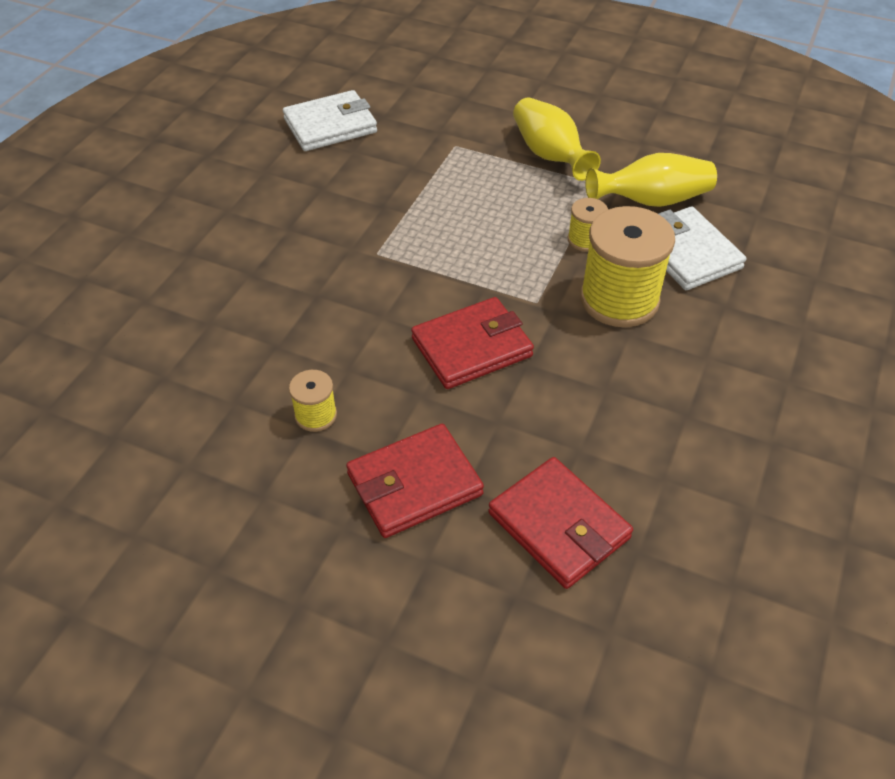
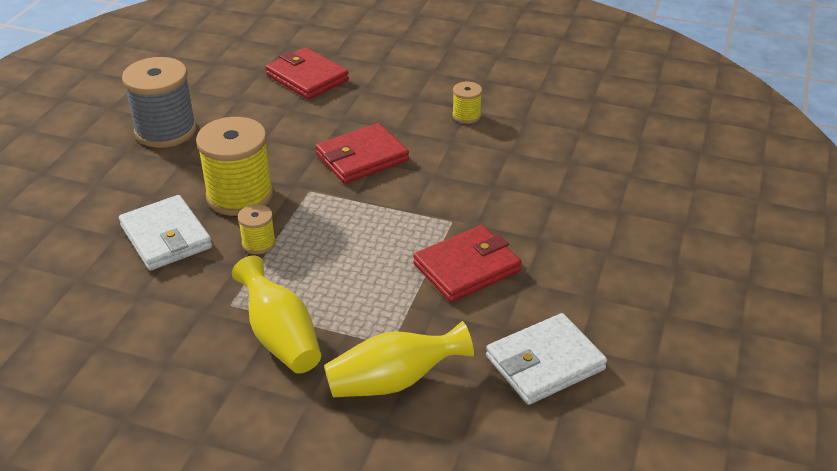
camera: 175 degrees right, 10 degrees down
(414, 484) = (394, 89): red wallet -> red wallet (467, 268)
(651, 201) = (181, 287): yellow vase -> yellow vase (394, 381)
(752, 414) = (165, 131): none -> grey spool

